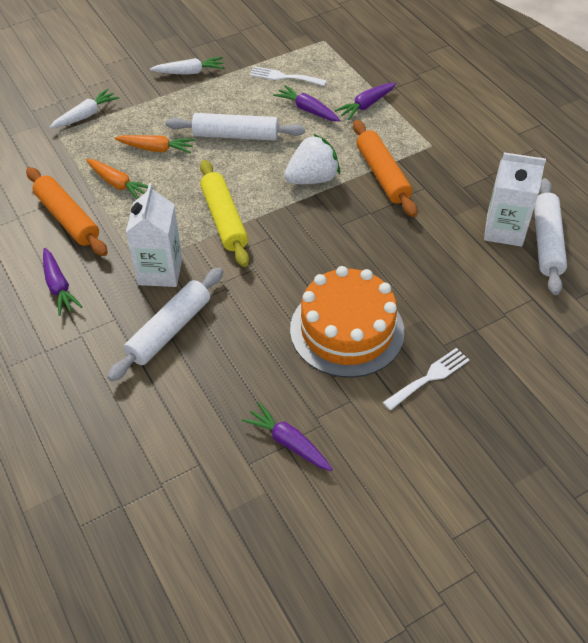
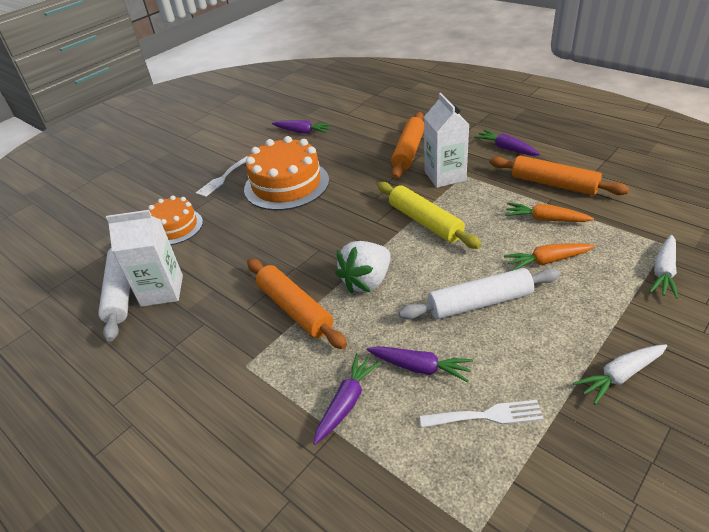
camera: 165 degrees right, 10 degrees down
(169, 330) = (409, 151): white rolling pin -> orange rolling pin
(495, 309) = (175, 227): none -> orange cake

